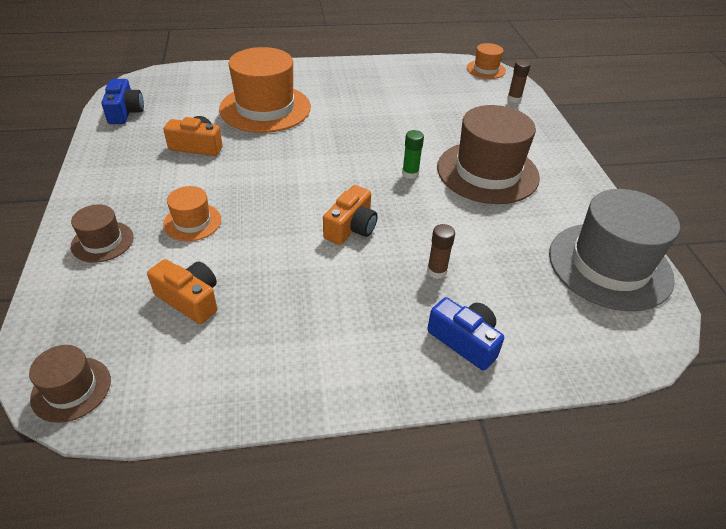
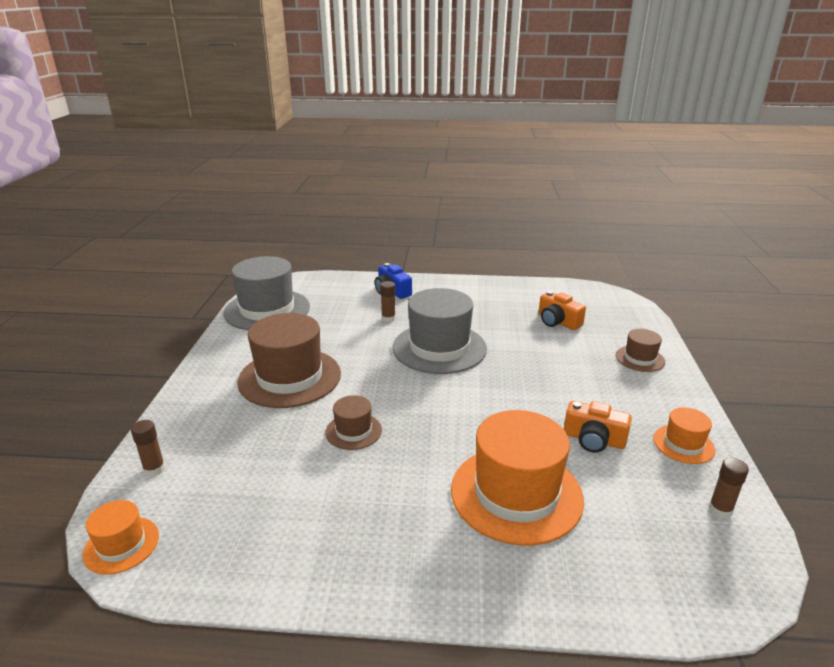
camera: 165 degrees left, 15 degrees down
(71, 389) = (609, 296): brown hat -> brown hat (353, 431)
(125, 112) = (720, 510): blue camera -> brown glue stick
(192, 222) = (572, 365): orange hat -> orange hat (683, 444)
(351, 227) = (439, 348): orange camera -> grey hat
(410, 174) = (366, 384): green glue stick -> none

